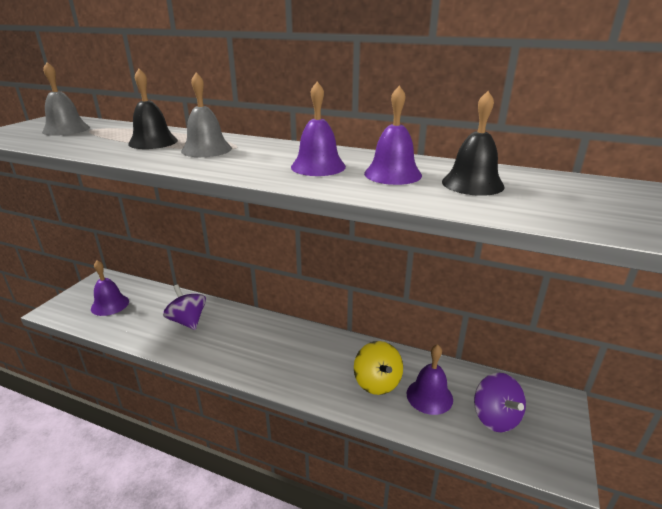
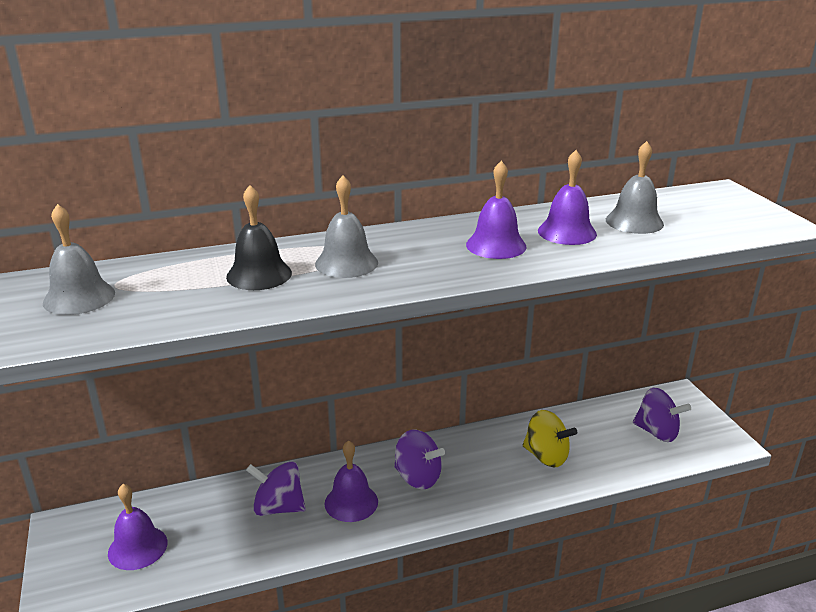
camera: 40 degrees left, 0 degrees up
(277, 347) = (417, 477): none -> purple spinning top
(429, 396) = (597, 443): purple bell -> purple bell (351, 502)
(472, 184) = (634, 222): black bell -> grey bell

